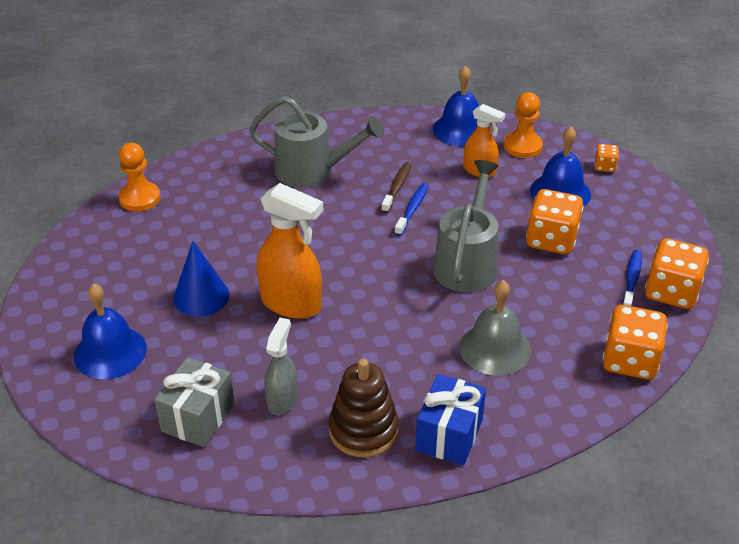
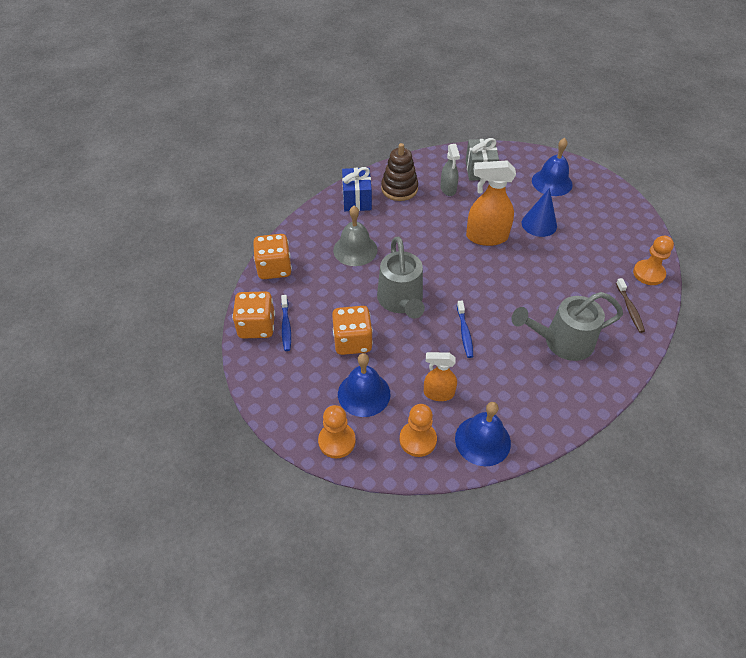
camera: 155 degrees right, 10 degrees up
(397, 187) = (489, 350): brown toothbrush -> brown toothbrush (629, 309)
(605, 167) = (337, 441): orange dice -> orange pawn

